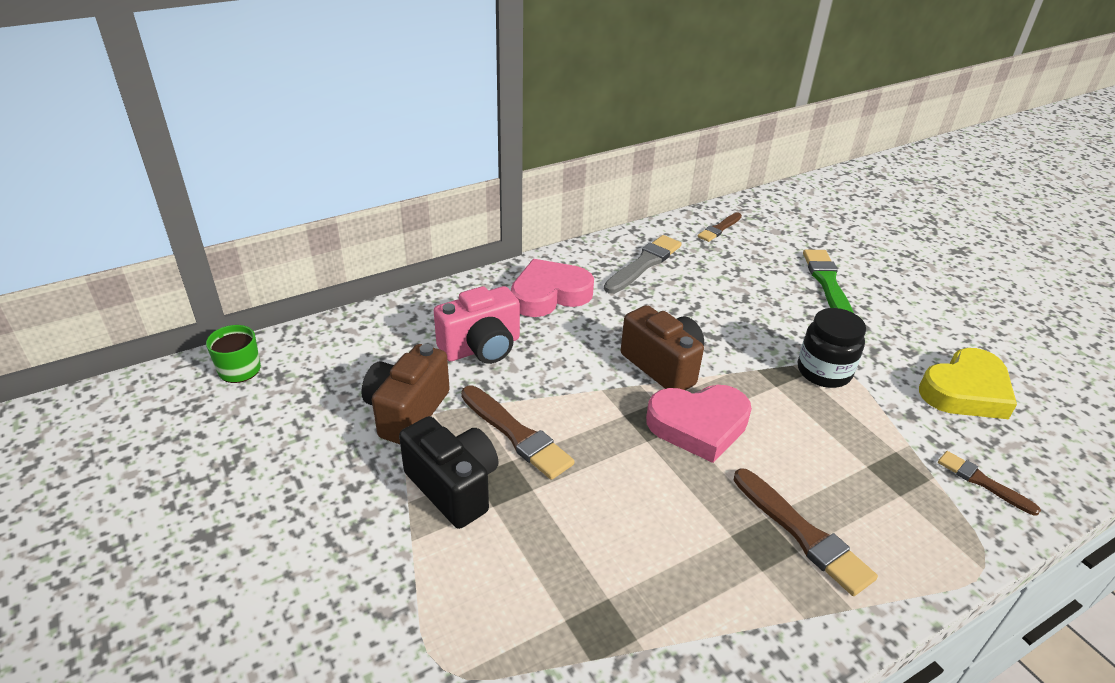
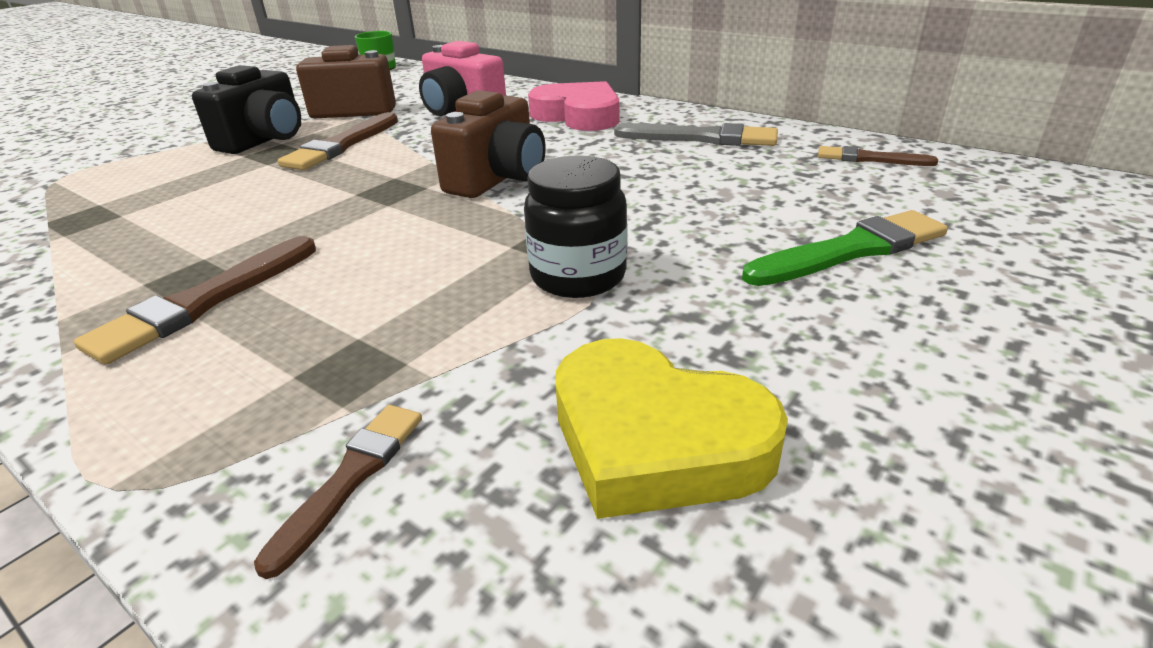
camera: 70 degrees right, 5 degrees down
(698, 425) = (395, 213): pink heart -> none

